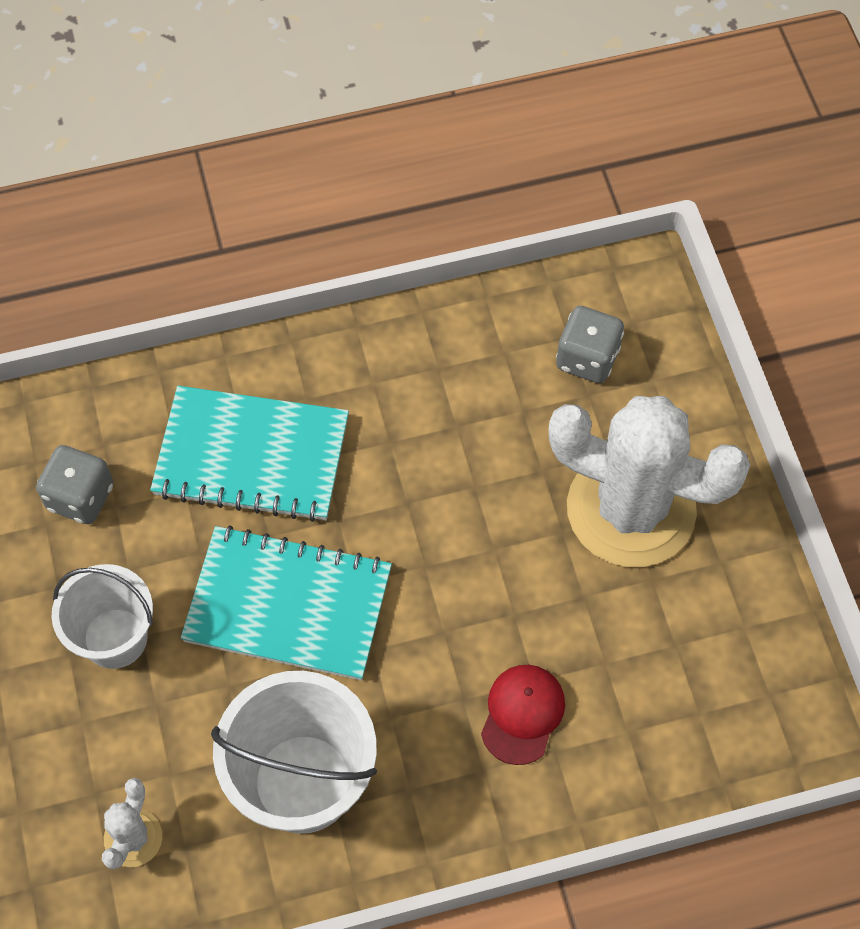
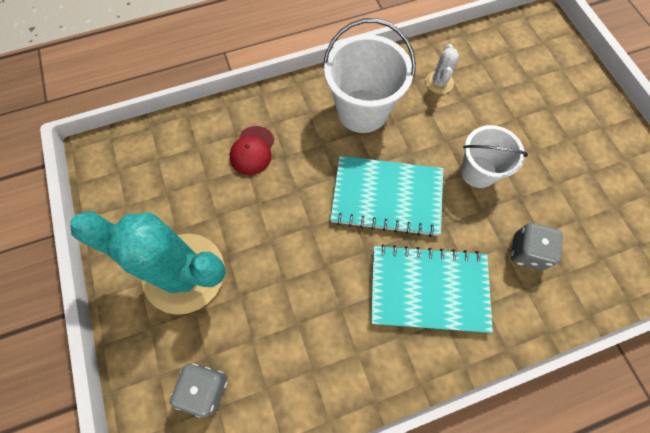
camera: 175 degrees right, 5 degrees up
(631, 509) = (184, 273): white cactus -> turquoise cactus

